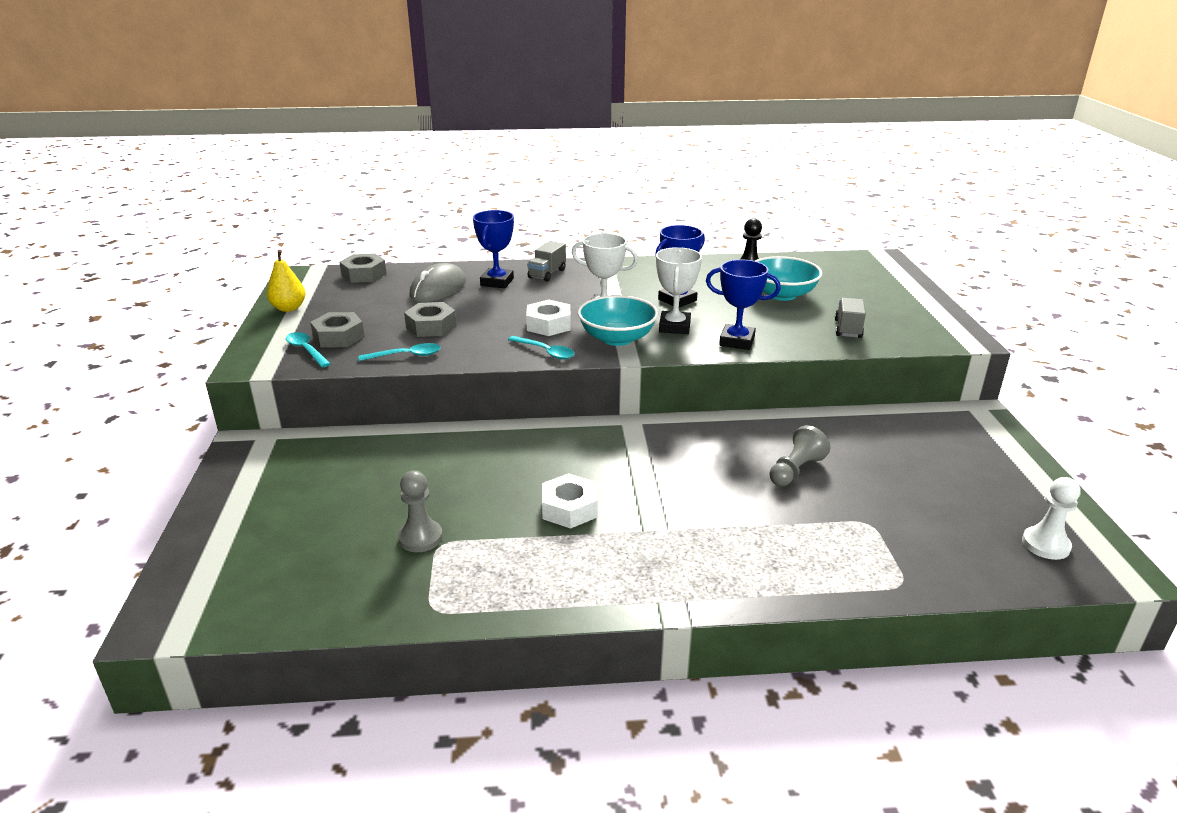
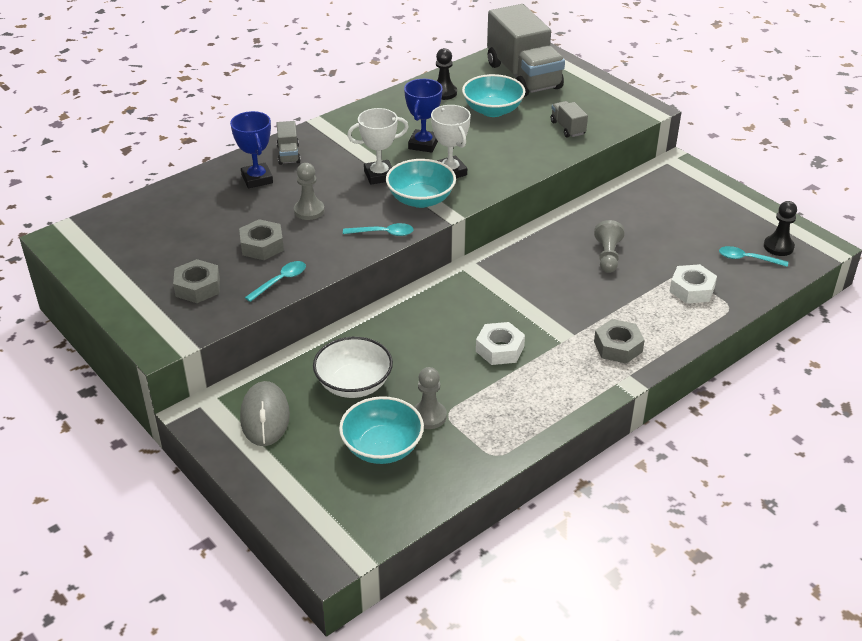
camera: 35 degrees left, 10 degrees up
(288, 308) = (107, 277): yellow pear -> none
(306, 350) = (189, 311): turquoise spoon -> turquoise spoon (747, 259)
(341, 544) = (382, 447): none -> turquoise bowl
(364, 274) = (123, 215): grey nut -> grey nut (618, 347)
(394, 478) = (354, 384): none -> white bowl
(438, 289) = (215, 205): grey mouse -> grey mouse (265, 417)
(506, 315) = (309, 211): none -> grey pawn
(548, 325) = (354, 207): white nut -> white nut (692, 289)
(737, 341) = (506, 169): blue trophy -> none
(849, 278) = (523, 76): none -> grey truck
(1045, 544) = (778, 247): white pawn -> black pawn

